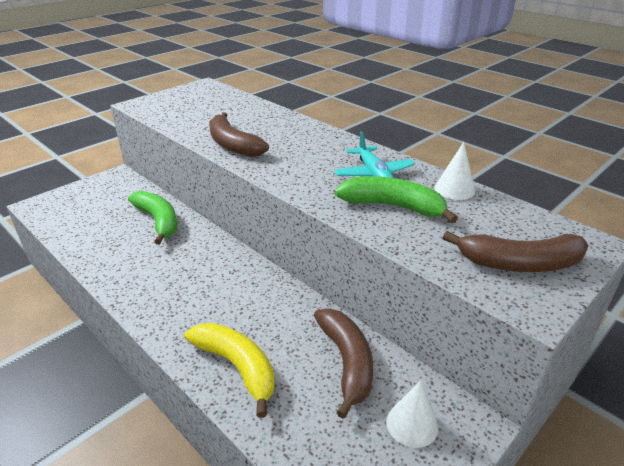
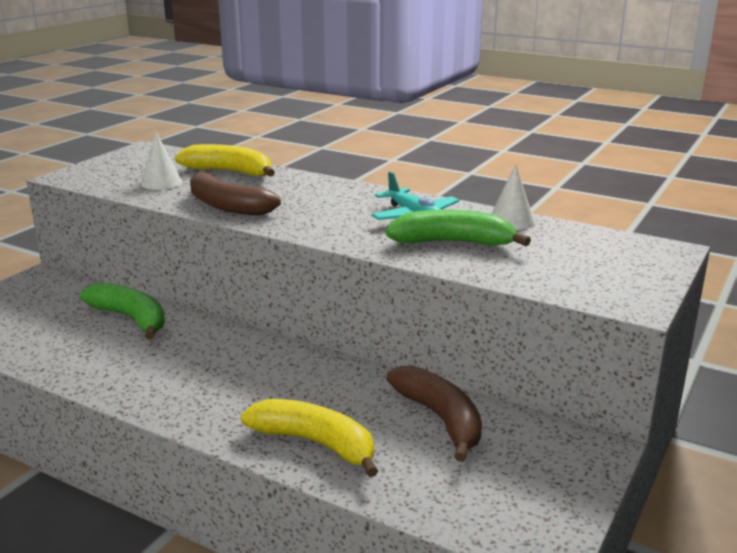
camera: 15 degrees left, 10 degrees down
(252, 112) = (229, 172): none -> yellow banana
(412, 424) = (535, 458): white cone -> white cone (161, 183)
(519, 263) = (606, 273): brown banana -> none

